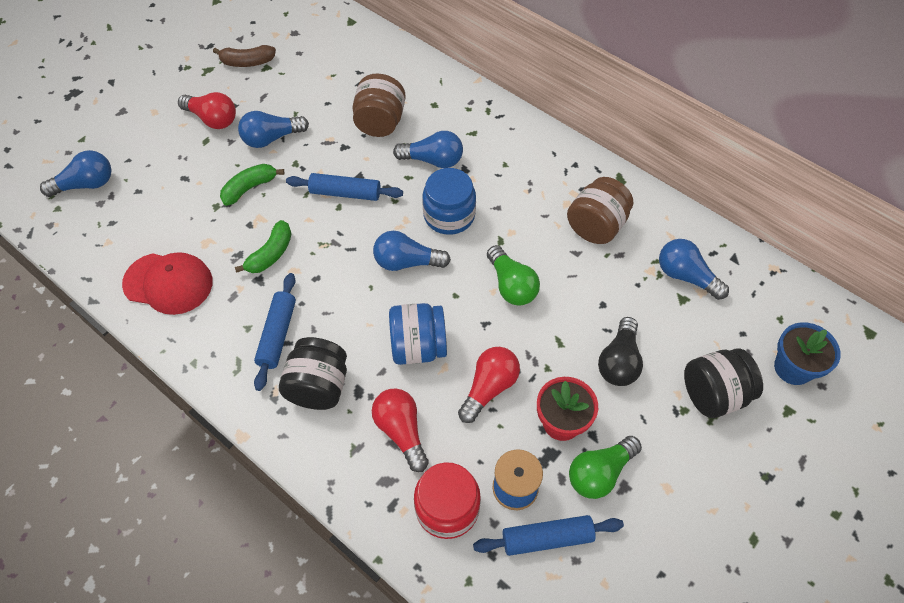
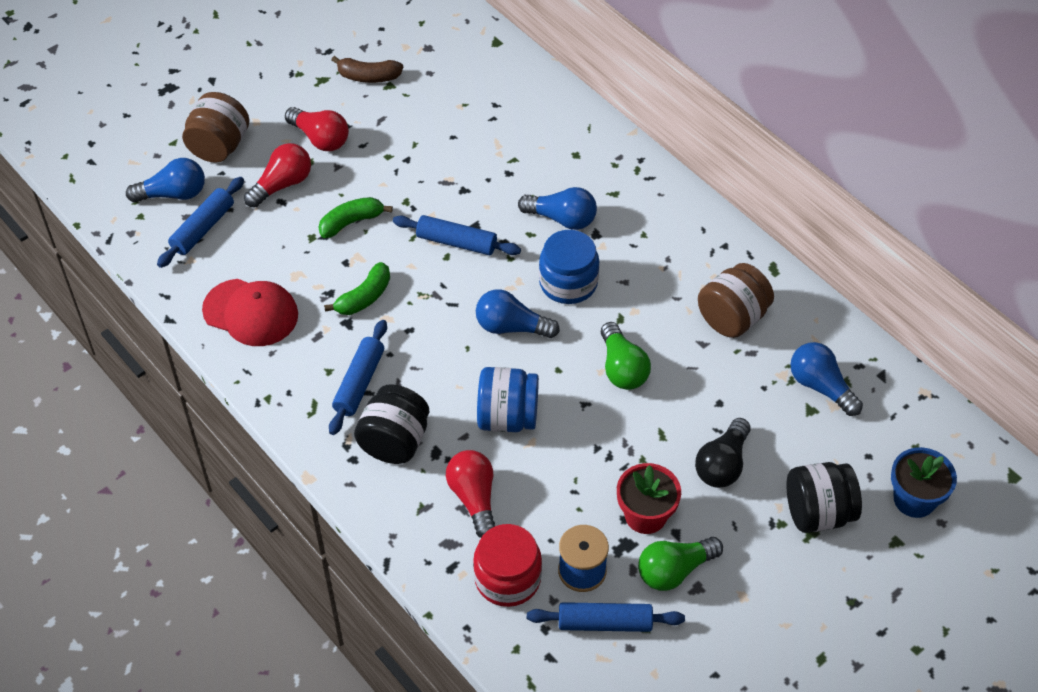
camera: 10 degrees right, 5 degrees down
(116, 212) = (203, 228): none -> blue rolling pin
(271, 138) = (383, 169): blue light bulb -> none
(380, 122) = (509, 167): brown jar -> brown jar (219, 146)
(489, 388) = (575, 470): red light bulb -> red light bulb (282, 185)

